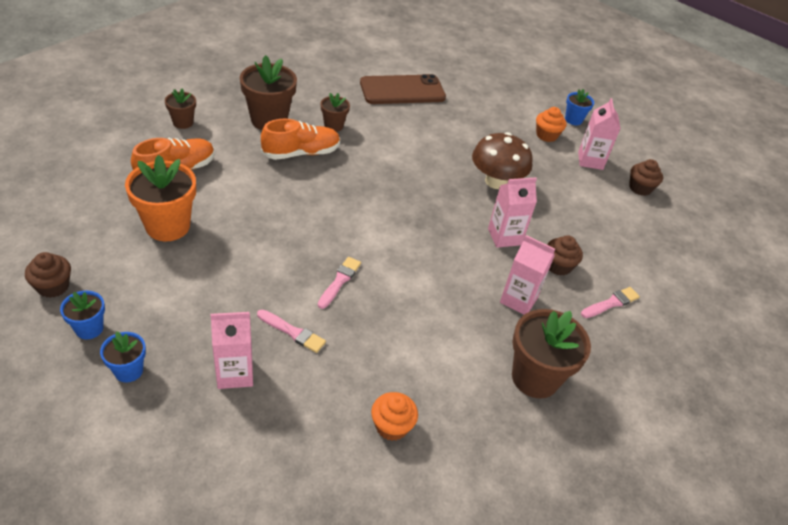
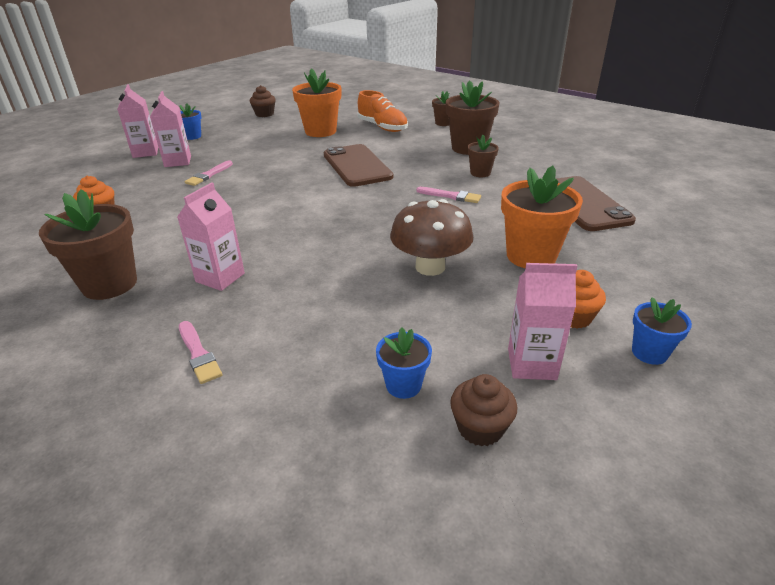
camera: 95 degrees right, 10 degrees down
(89, 328) = (229, 125): blue flower pot -> blue flower pot (403, 385)
(296, 202) = (357, 166): none -> brown phone
(301, 153) = (427, 163): orange shoe -> none
(339, 281) = (260, 187): pink brush -> pink brush (451, 196)
(479, 133) = (531, 256): none -> orange flower pot
(504, 237) = (324, 271): pink carton -> pink carton (145, 152)
(558, 266) = (273, 310): brown cupcake -> none

